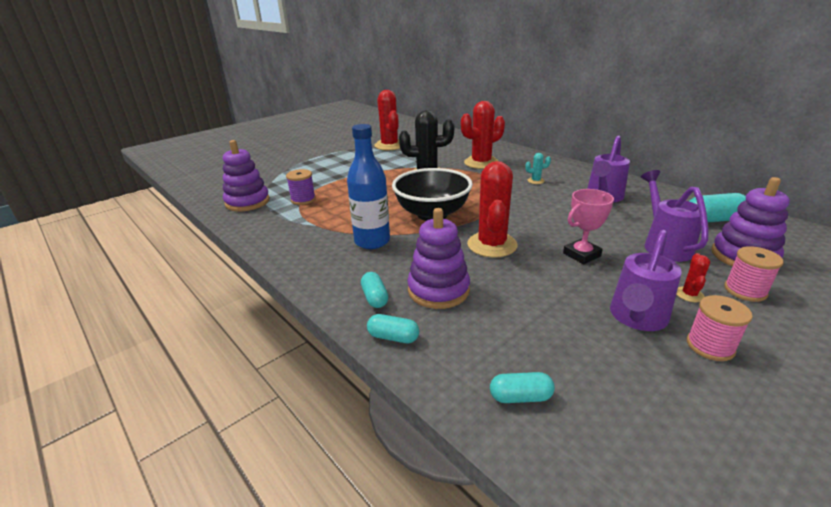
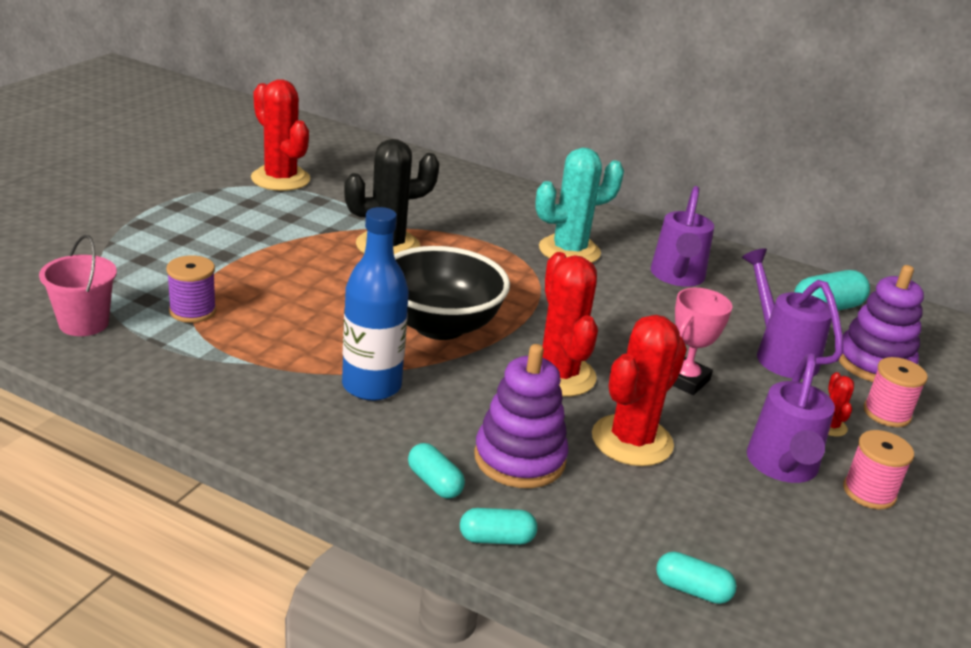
camera: 25 degrees left, 0 degrees up
(247, 202) = (84, 323): purple stacking toy -> pink bucket
(481, 163) = (466, 216): red cactus -> red cactus (632, 441)
(520, 397) = (692, 590): turquoise capsule -> turquoise capsule turned 45 degrees clockwise
(535, 181) = (569, 251): turquoise cactus -> turquoise cactus, size x2.29

